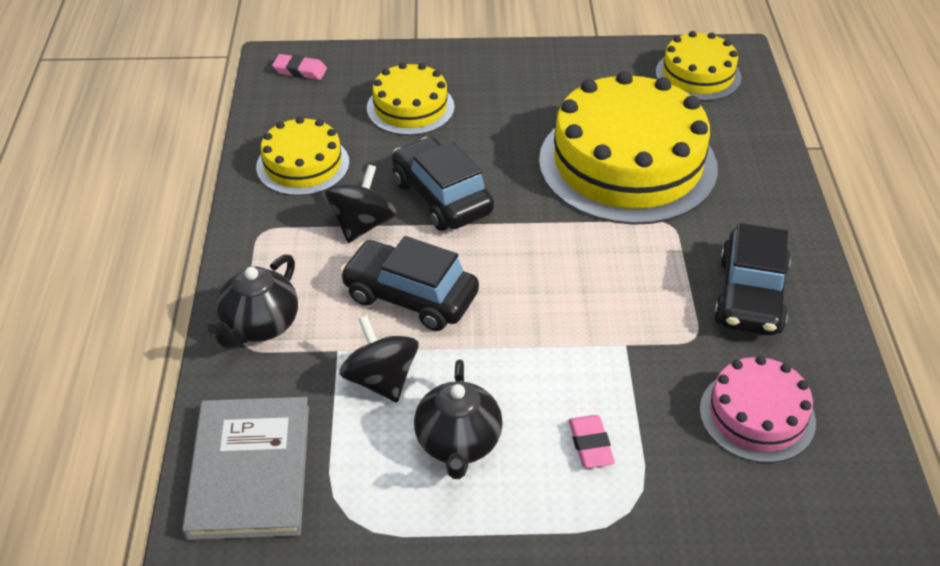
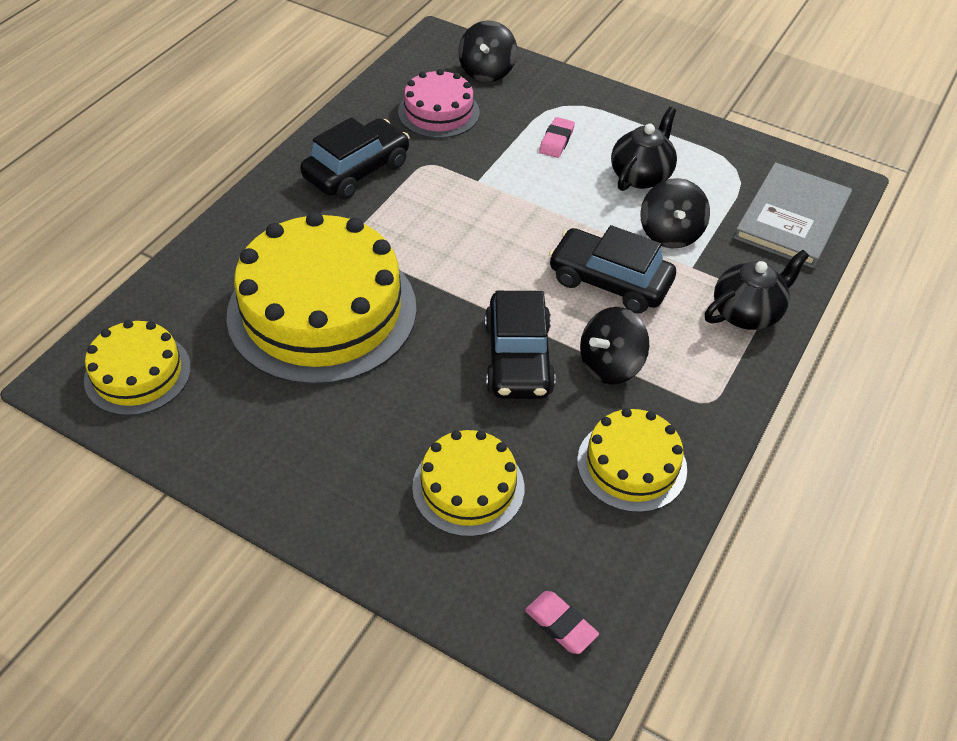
camera: 150 degrees left, 5 degrees up
(410, 297) = (609, 281): black car -> black car turned 150 degrees clockwise
(773, 519) = (487, 71): none -> black spinning top

